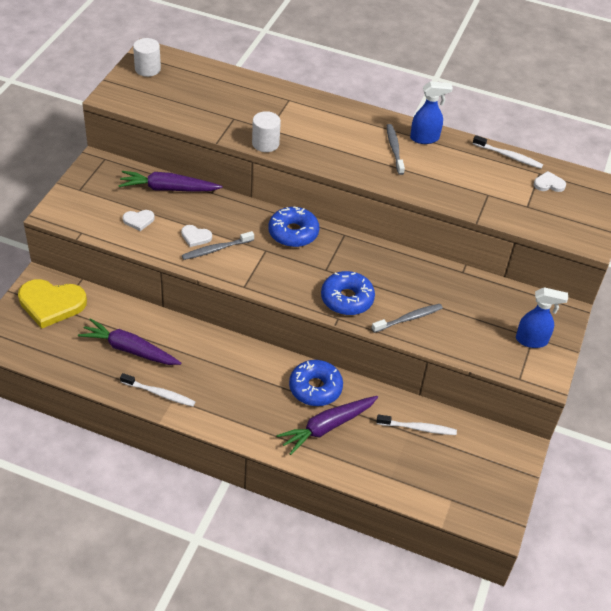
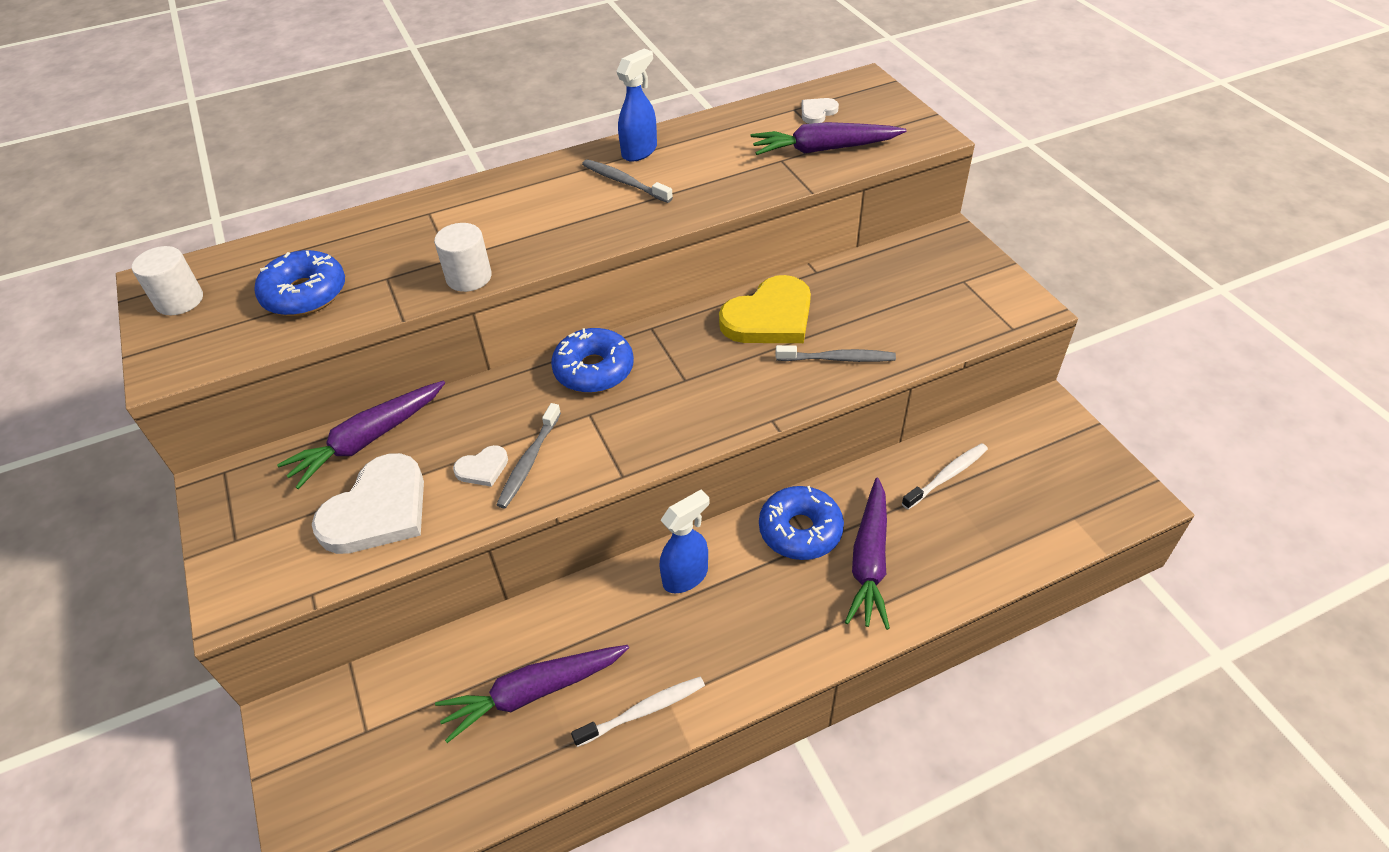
camera: 40 degrees left, 0 degrees up
(51, 304) = (345, 736): yellow heart -> yellow heart (769, 317)
(138, 220) = (378, 510): white heart -> white heart, size x2.15
(347, 299) = (751, 392): blue donut -> blue donut (305, 294)
(408, 318) = (838, 359): grey toothbrush -> grey toothbrush turned 75 degrees clockwise
(508, 156) = (744, 113): white toothbrush -> none
(519, 205) = (823, 149): none -> purple carrot
(532, 340) = (968, 284): blue spray bottle -> blue spray bottle (686, 576)

